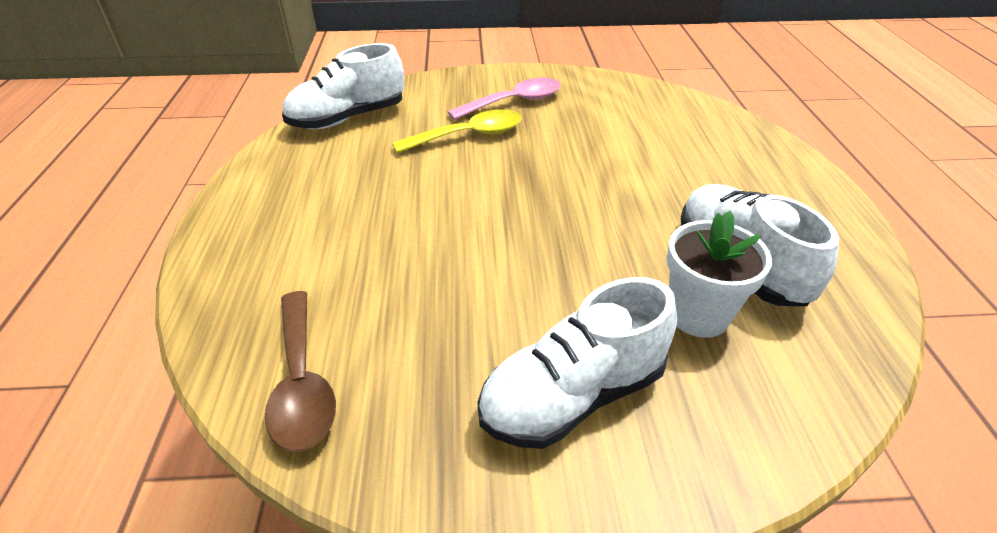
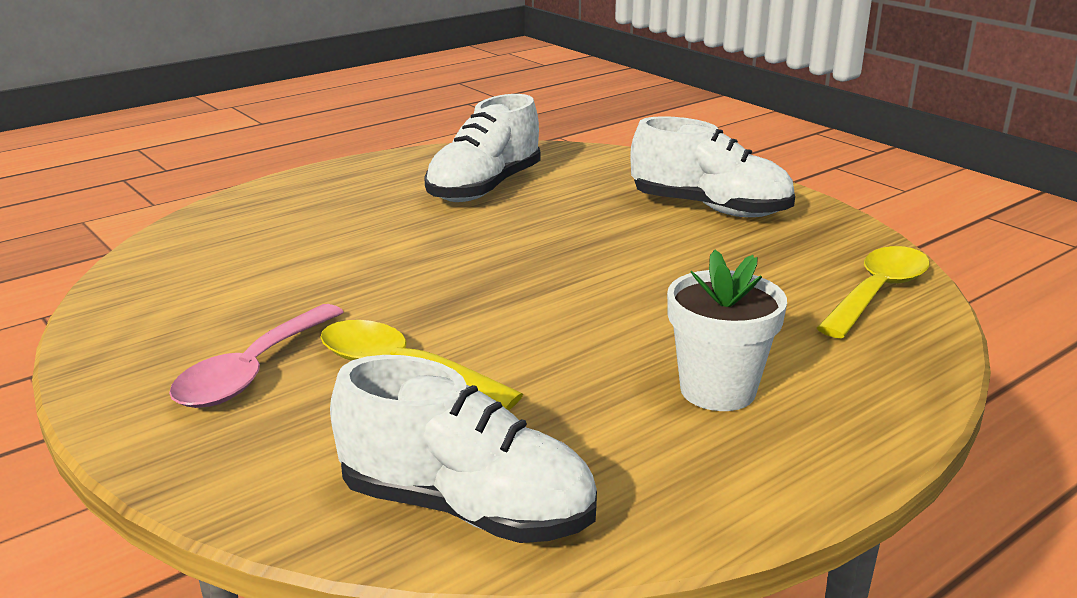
camera: 125 degrees left, 15 degrees down
(302, 382) = (877, 292): brown spoon -> yellow spoon
(514, 102) = (252, 371): pink spoon -> pink spoon turned 90 degrees counterclockwise
(698, 315) = (569, 191): white flower pot -> white flower pot (717, 390)

